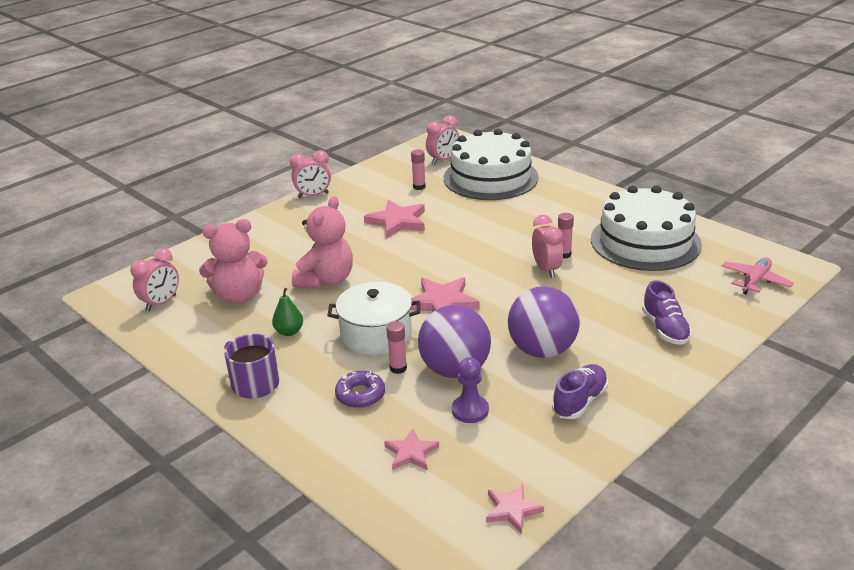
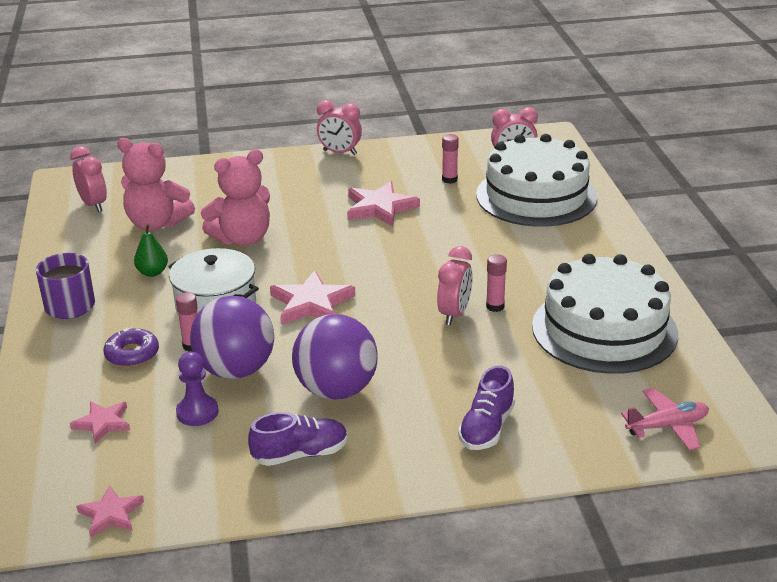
camera: 35 degrees right, 0 degrees up
(161, 303) = (93, 205): pink clock -> pink clock turned 105 degrees counterclockwise

